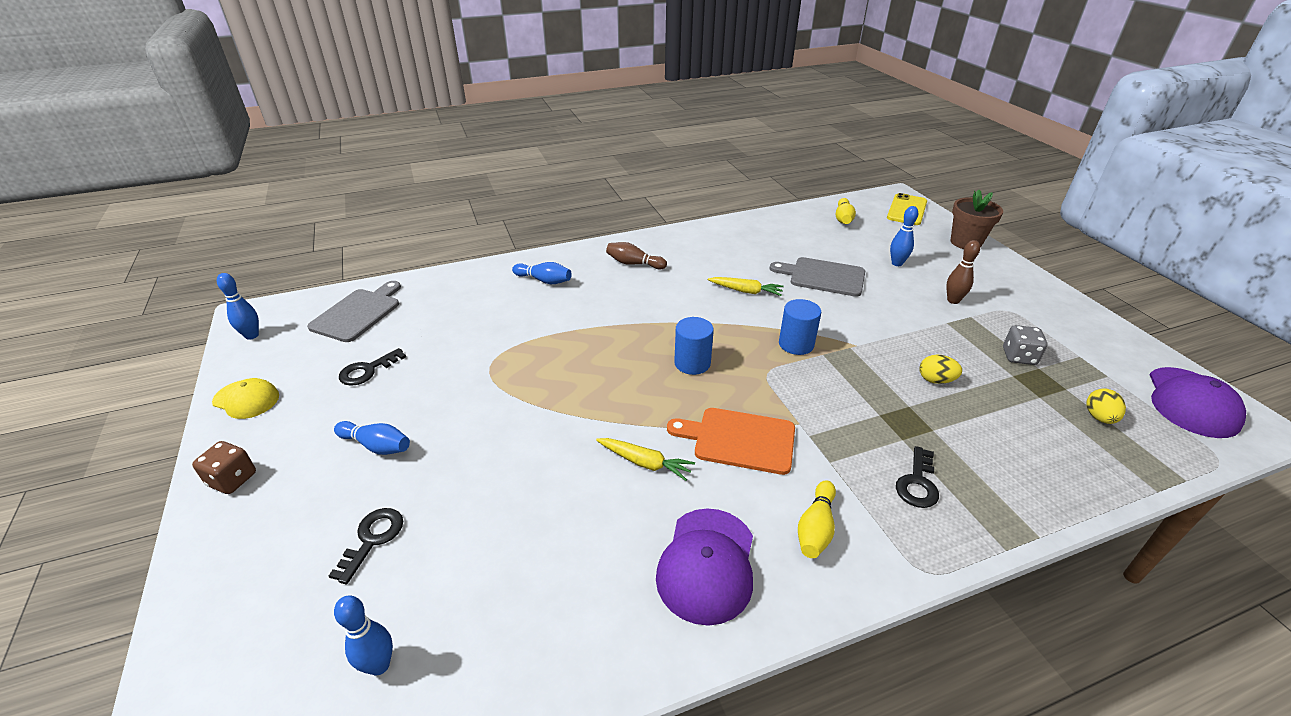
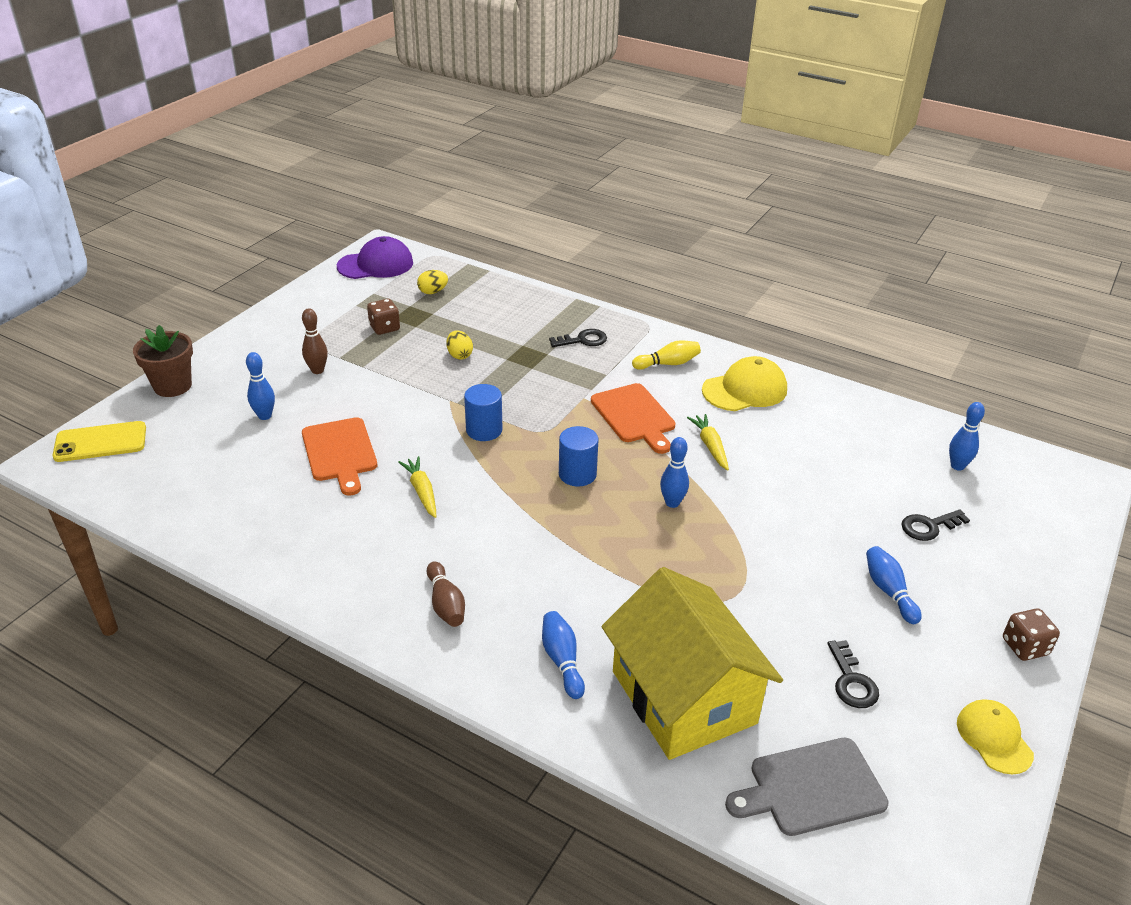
camera: 130 degrees left, 0 degrees up
(252, 335) = (964, 856): blue bowling pin -> blue bowling pin (672, 503)
(367, 370) = (851, 681): black key -> black key turned 75 degrees clockwise
(463, 305) = (683, 697): none -> yellow house
(707, 565) = (745, 390): purple cap -> yellow cap
(823, 276) = (340, 453): grey cutting board -> orange cutting board
(843, 218) = (166, 482): yellow bowling pin -> none
(1019, 357) = (384, 328): grey dice -> brown dice

